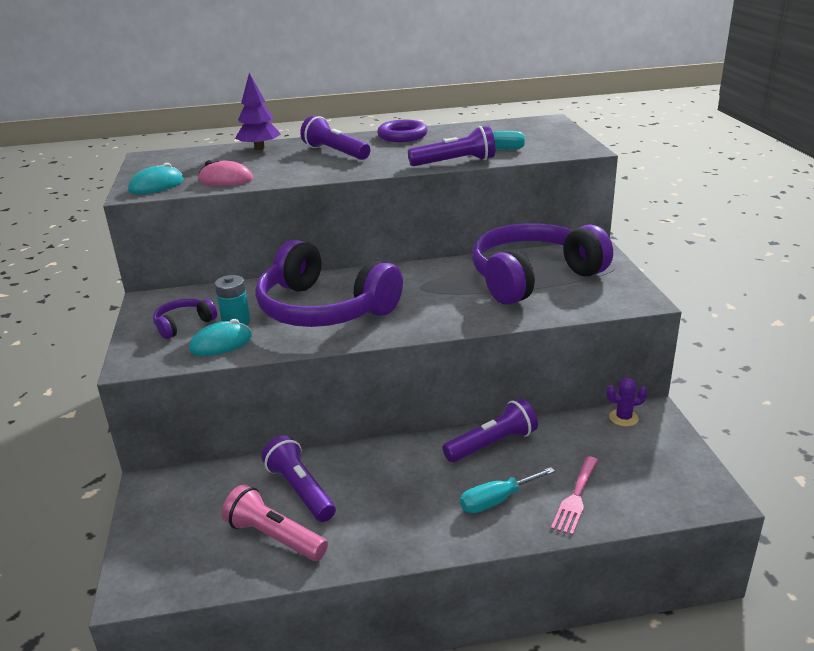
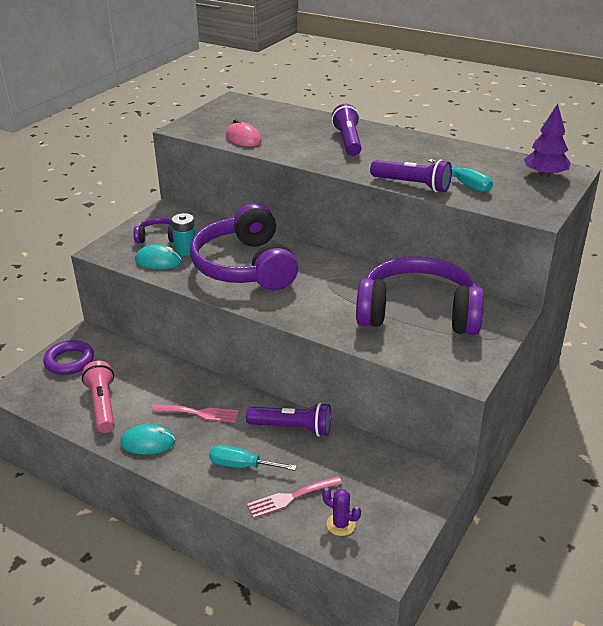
camera: 40 degrees right, 5 degrees up
(156, 186) = (200, 127): turquoise mouse -> turquoise mouse (148, 442)
(259, 148) = (307, 118): purple tree -> purple tree (545, 175)
(300, 490) = (149, 386): purple flashlight -> none
(389, 483) = (199, 413): none -> pink fork
(402, 136) = (422, 143): purple ring -> purple ring (69, 361)
(623, 418) = (409, 467): purple cactus -> purple cactus (340, 524)

